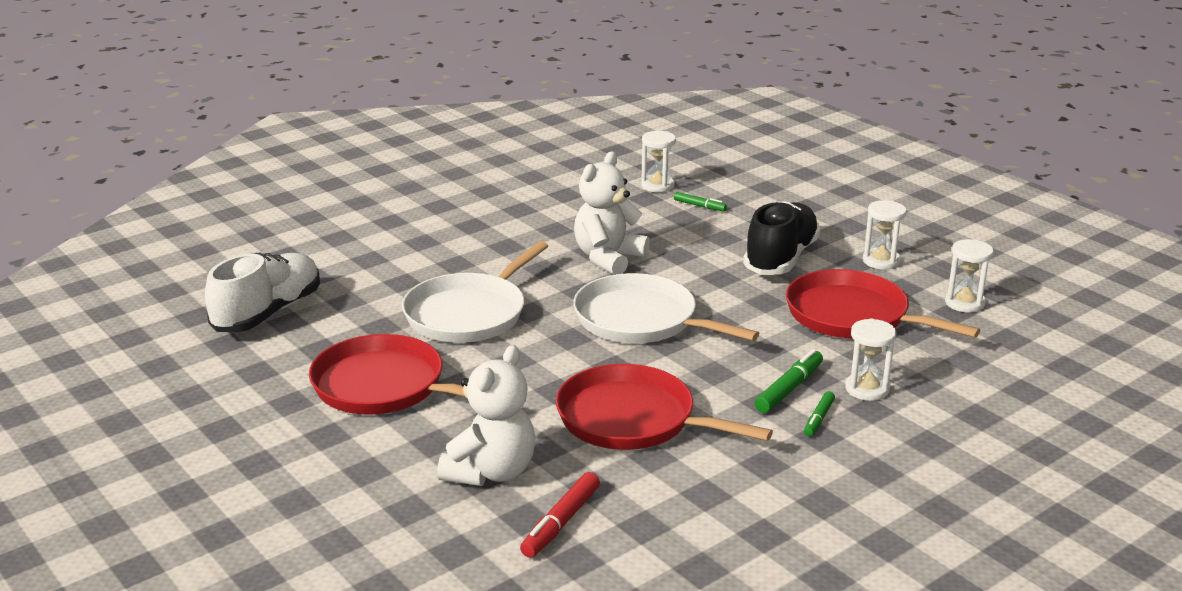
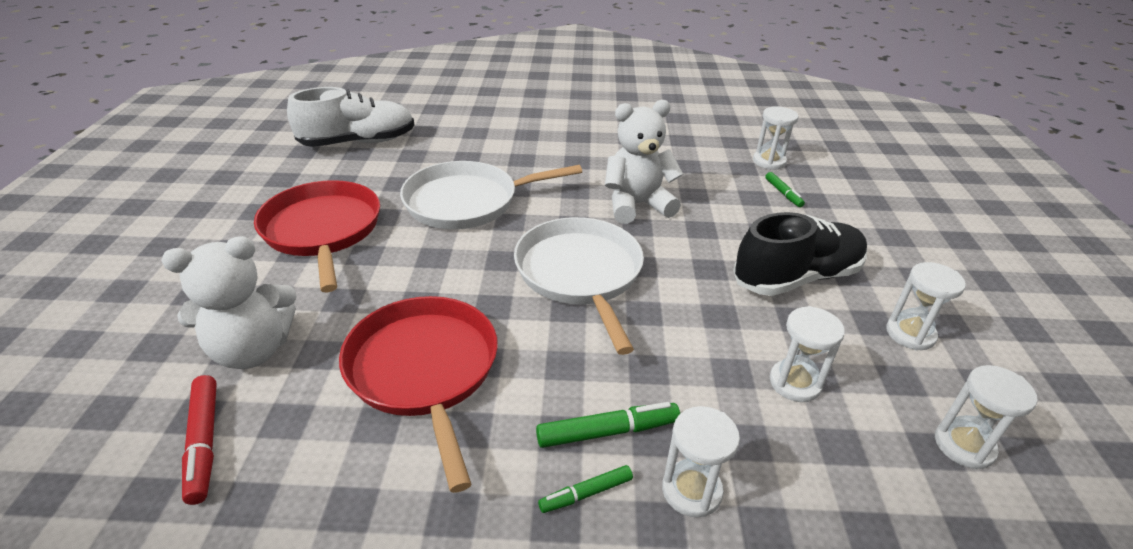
camera: 40 degrees right, 10 degrees up
(561, 523) = (204, 443): red marker -> red marker turned 90 degrees counterclockwise
(853, 316) = (795, 383): red pan -> white hourglass

